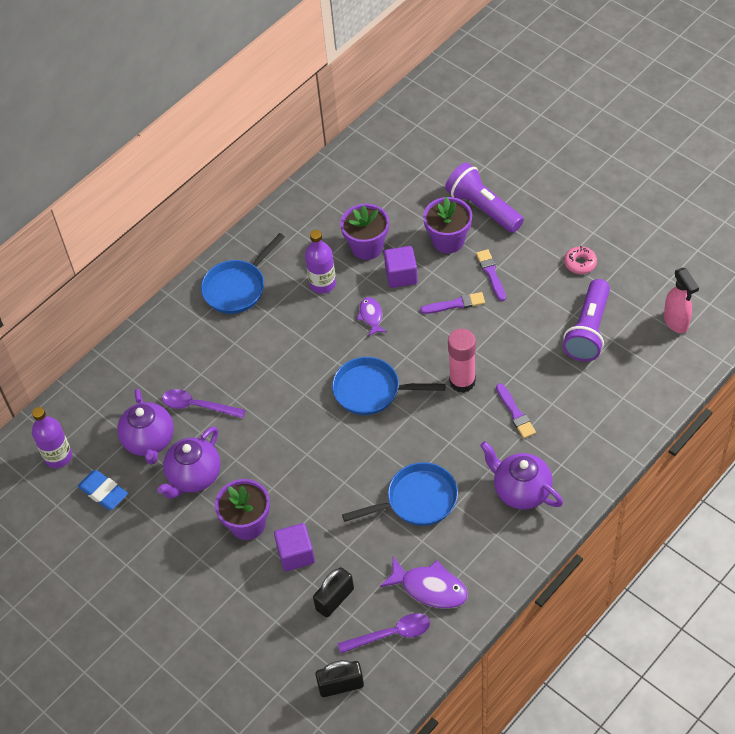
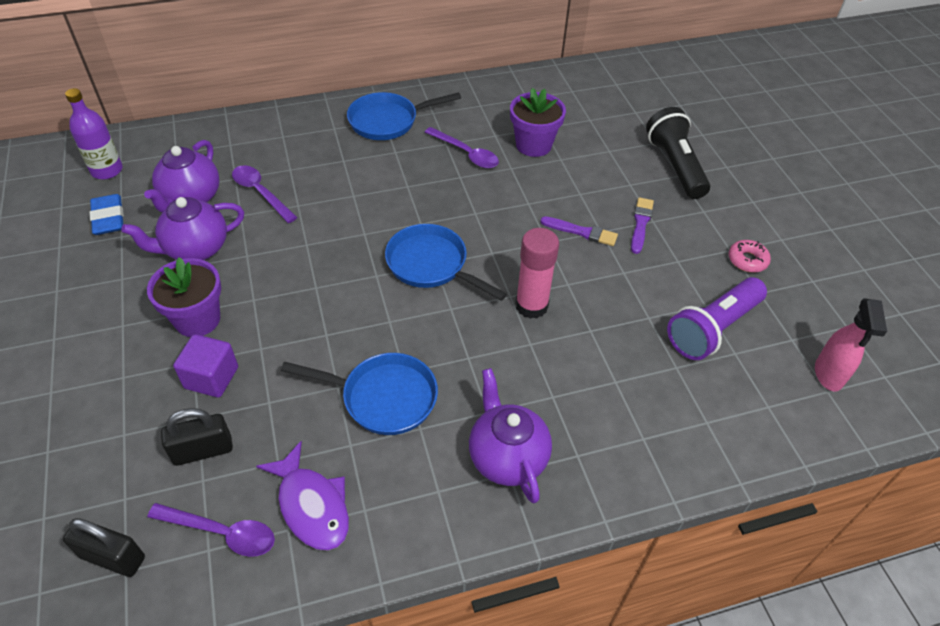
camera: 25 degrees right, 5 degrees down
(322, 283) = (466, 153): purple bottle -> purple spoon
(371, 316) = (488, 201): purple fish -> none
(401, 275) = (547, 182): purple cube -> none
(448, 240) = (618, 176): purple flower pot -> none
(483, 208) = (675, 166): purple flashlight -> black flashlight
(515, 413) = (565, 368): purple brush -> none

